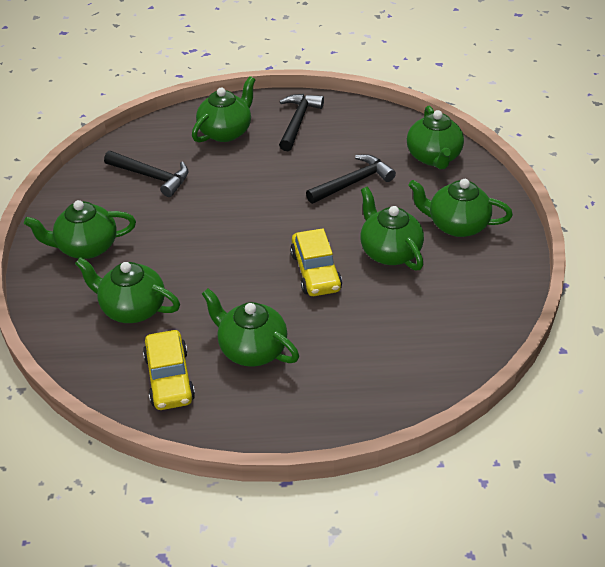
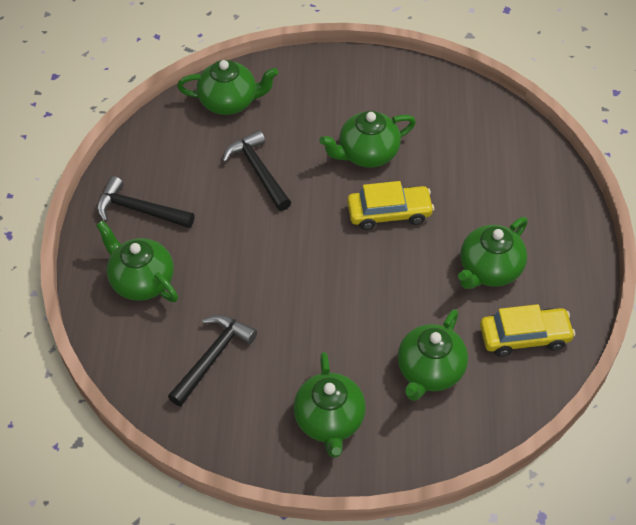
camera: 85 degrees left, 10 degrees up
(456, 225) = (336, 100): green teapot -> none

